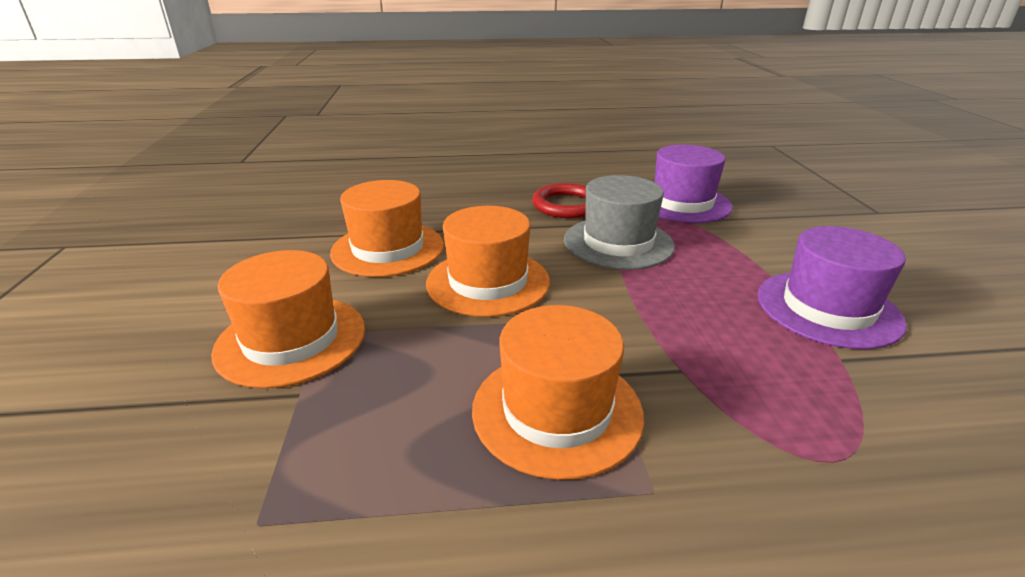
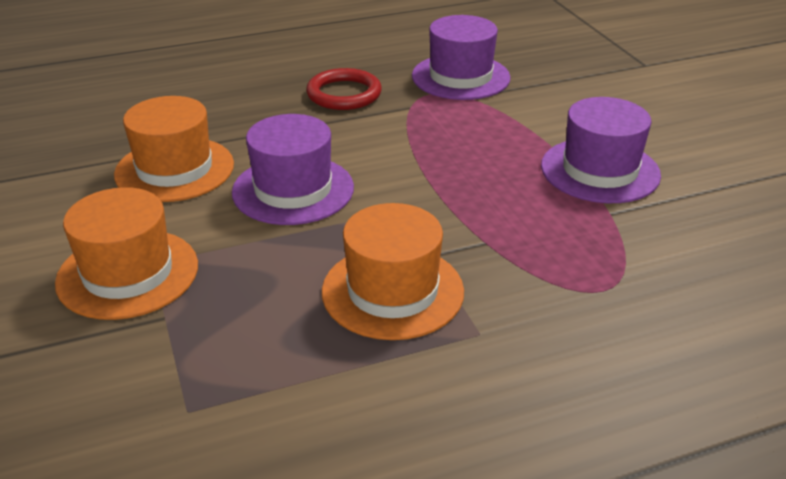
camera: 15 degrees left, 5 degrees up
(488, 282) = (293, 190): orange hat -> purple hat
(618, 243) = (407, 131): grey hat -> none

